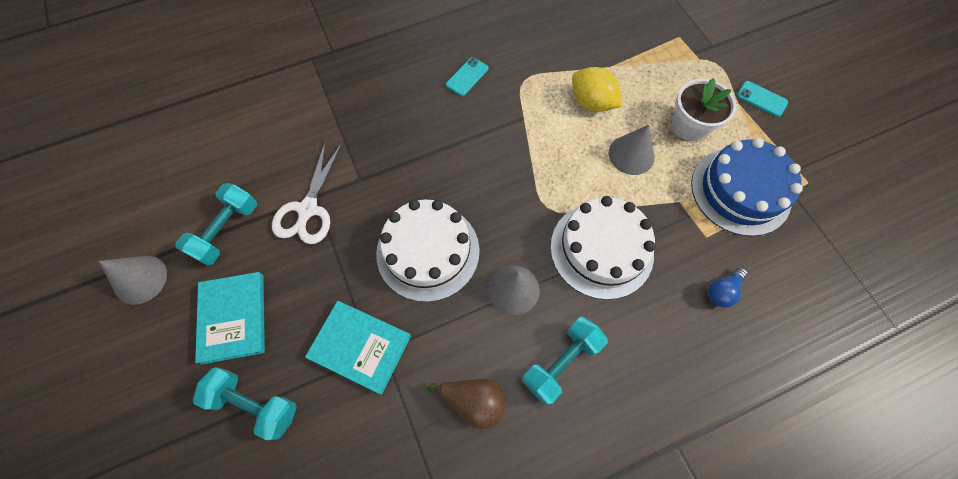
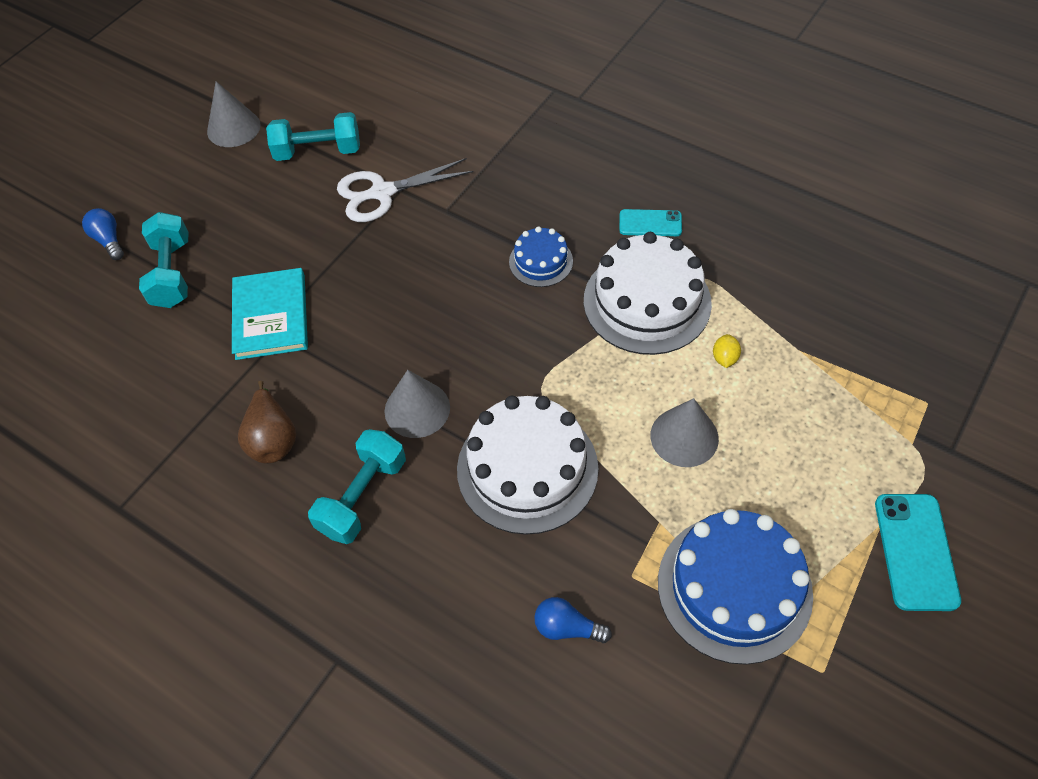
camera: 60 degrees right, 10 degrees down
(171, 443) = (109, 240): none -> blue light bulb
(233, 318) = (239, 209): turquoise book -> none
(428, 251) = (407, 311): white cake -> white cake (647, 302)
(449, 150) = (541, 261): none -> blue cake
(561, 362) = (362, 496): turquoise dumbbell -> turquoise dumbbell turned 75 degrees counterclockwise
(591, 102) = (724, 358): yellow lemon -> yellow lemon, size x0.47
(690, 126) = (787, 482): white flower pot -> none
(761, 99) = (915, 551): turquoise phone -> turquoise phone, size x1.57

